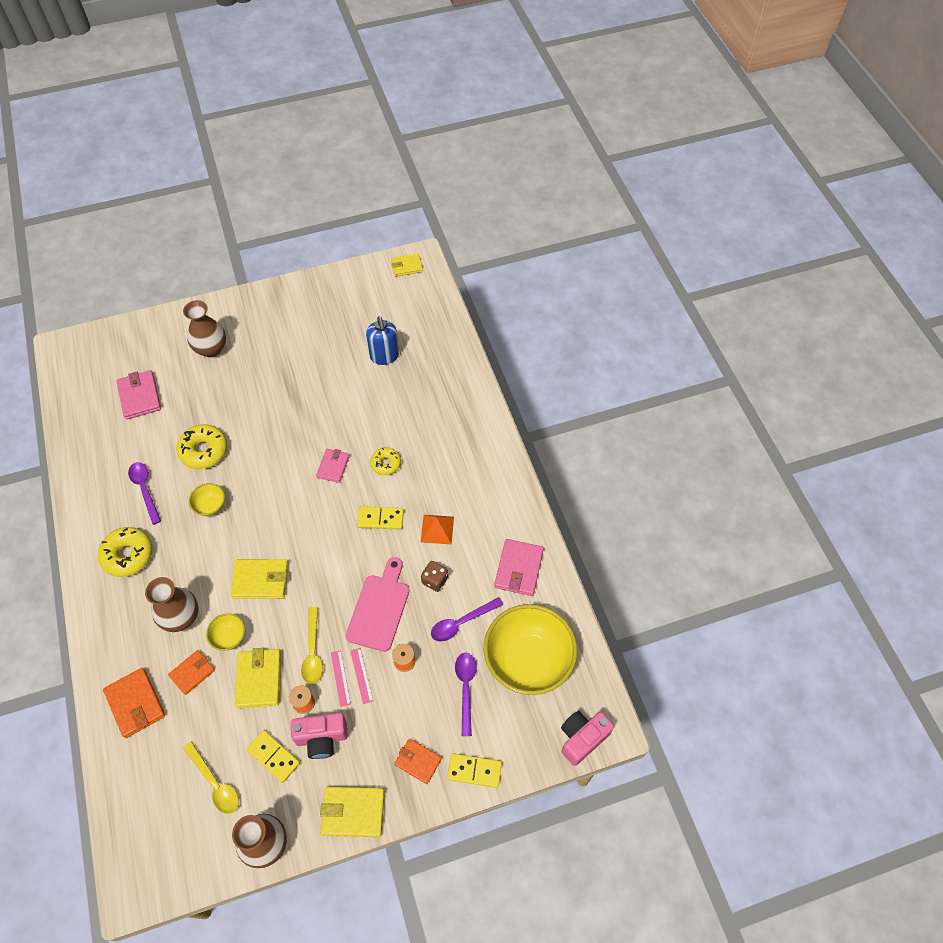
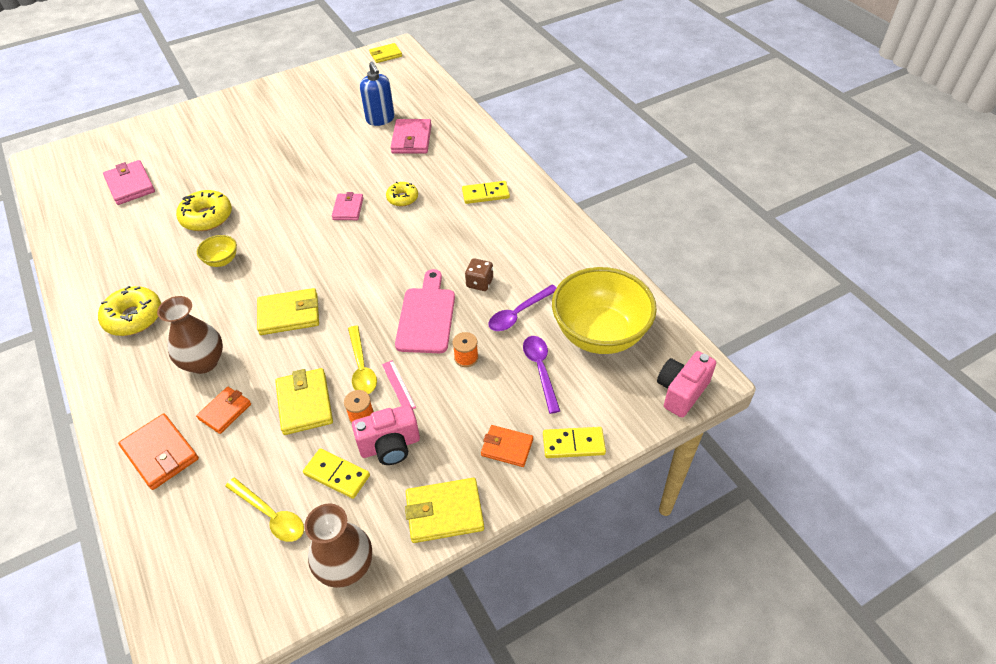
camera: 10 degrees left, 10 degrees down
(145, 489) = (146, 258): purple spoon -> none
(211, 348) = (201, 138): brown vase -> none
(229, 637) = (263, 371): yellow bowl -> none
(361, 675) = (421, 379): pink ruler -> none
(380, 519) = (408, 242): yellow domino -> yellow domino (485, 194)
(437, 529) = (470, 241): orange pyramid -> none
(518, 569) = (564, 259): pink wallet -> pink wallet (411, 139)

